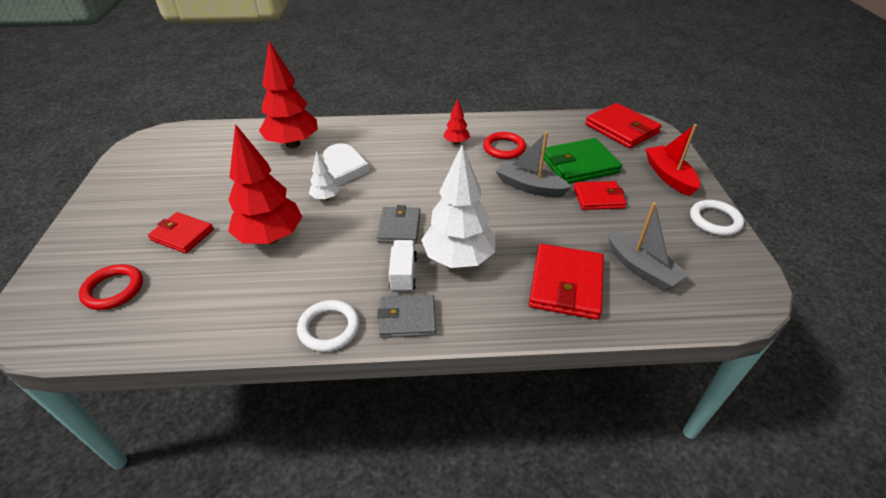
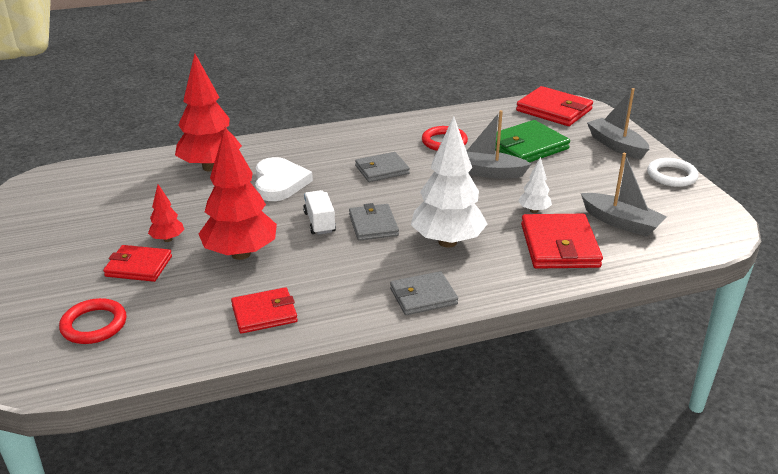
camera: 15 degrees left, 10 degrees down
(325, 198) = (279, 211): white tree -> white tree (534, 211)
(329, 328) = (350, 317): white ring -> none
(403, 274) = (399, 262): white truck -> white truck (319, 222)
(434, 169) = (382, 170): none -> grey wallet
(456, 142) = (392, 143): red tree -> red tree (168, 239)
(598, 198) = (558, 172): red wallet -> red wallet (264, 313)
(669, 176) = (616, 145): red boat -> grey boat

